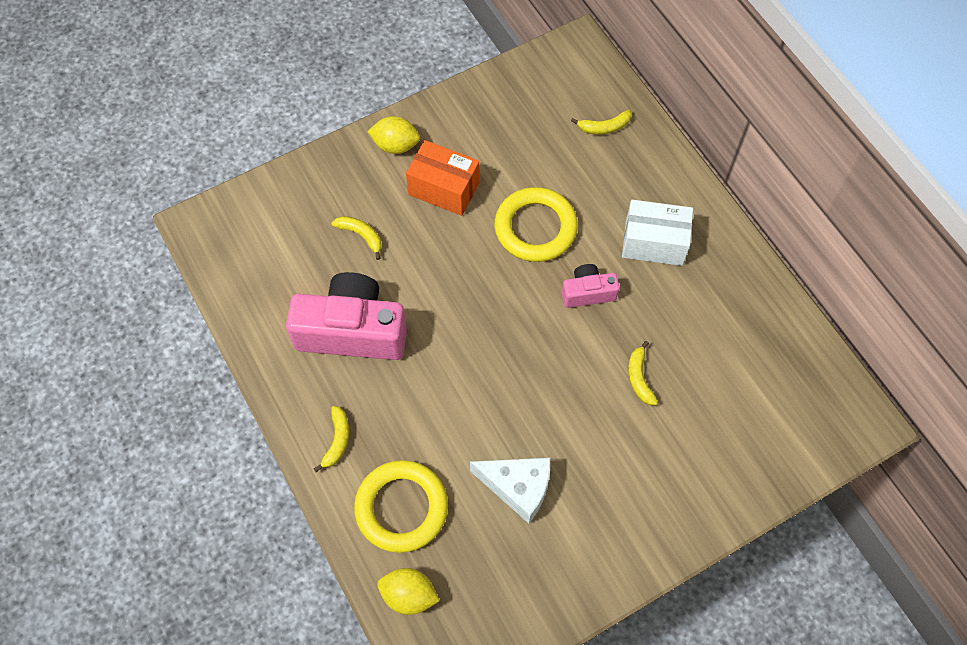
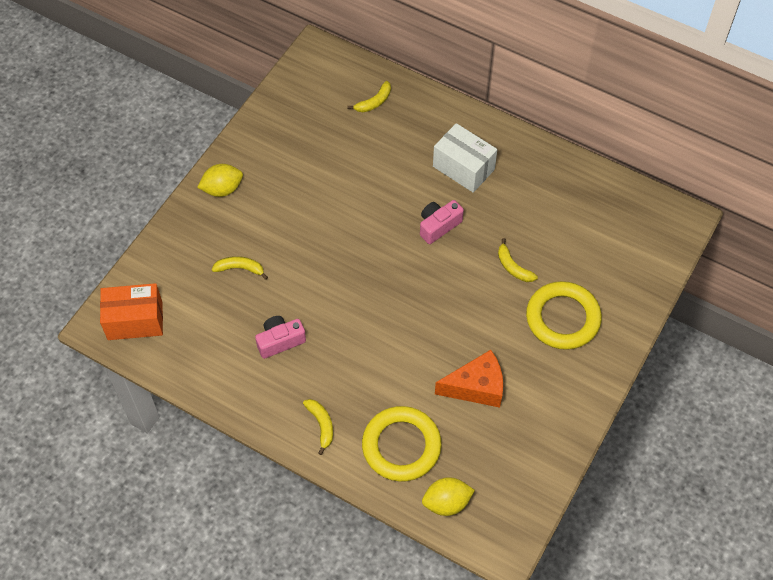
camera: 30 degrees left, 5 degrees down
(352, 331) = (280, 341): pink camera -> pink camera, size x0.50
(444, 189) = (282, 203): orange box -> orange box (135, 321)
(518, 488) = (476, 387): white cheese -> orange cheese
(535, 228) = (370, 199): yellow ring -> yellow ring (562, 318)
(654, 243) = (463, 168): white box -> white box turned 60 degrees clockwise

